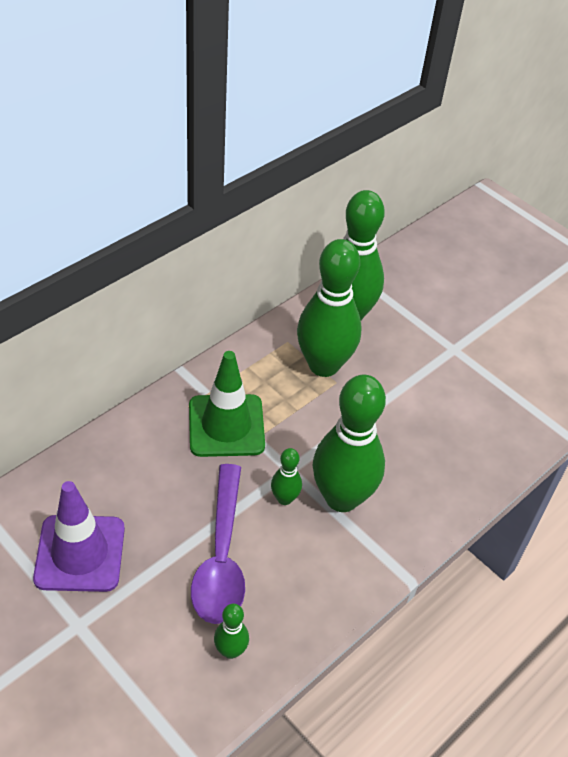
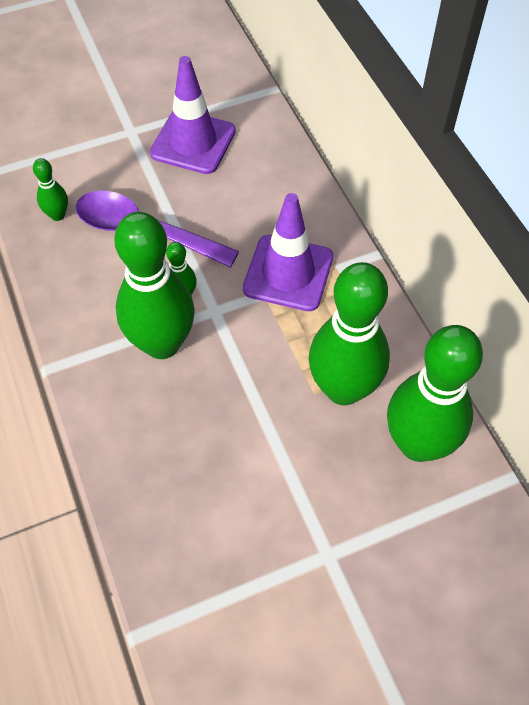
camera: 115 degrees right, 10 degrees up
(226, 426) = (288, 273): green traffic cone -> purple traffic cone

